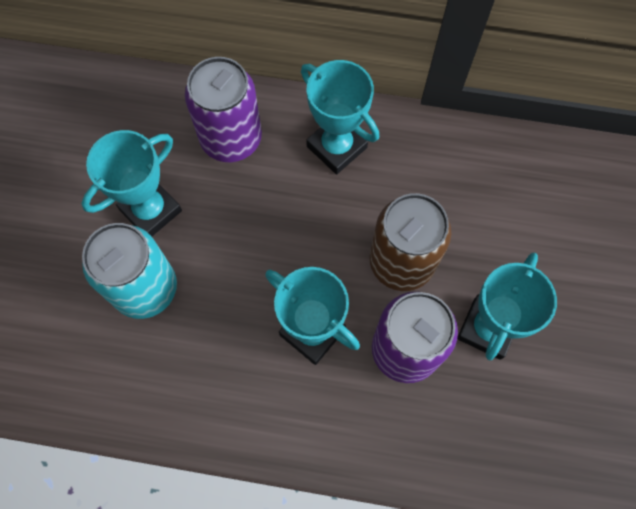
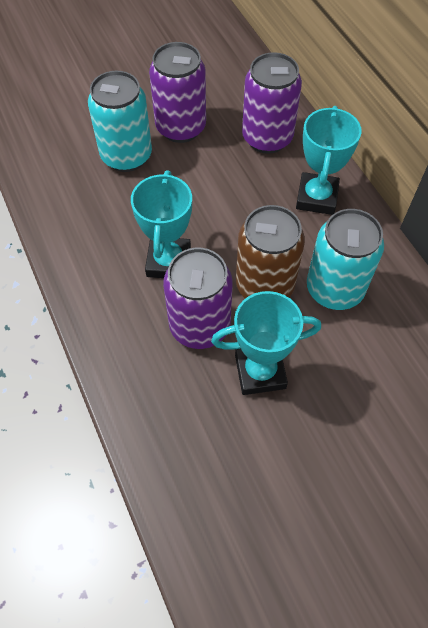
camera: 55 degrees right, 10 degrees down
(150, 210) = (181, 128): turquoise trophy -> purple can
(446, 205) = (334, 289): none -> turquoise can

